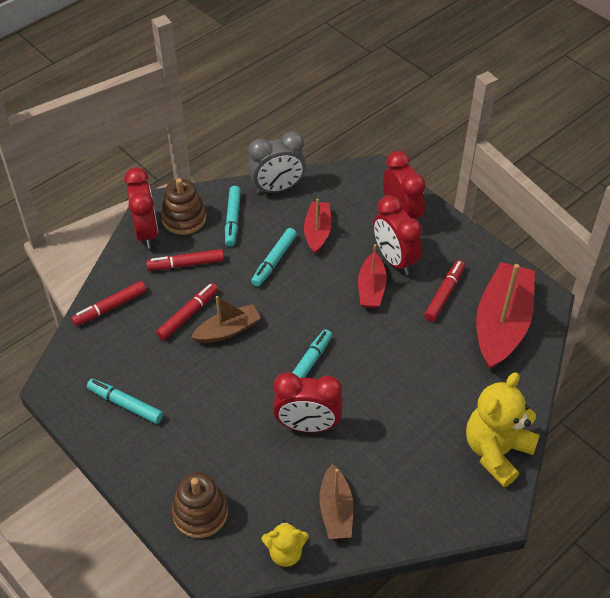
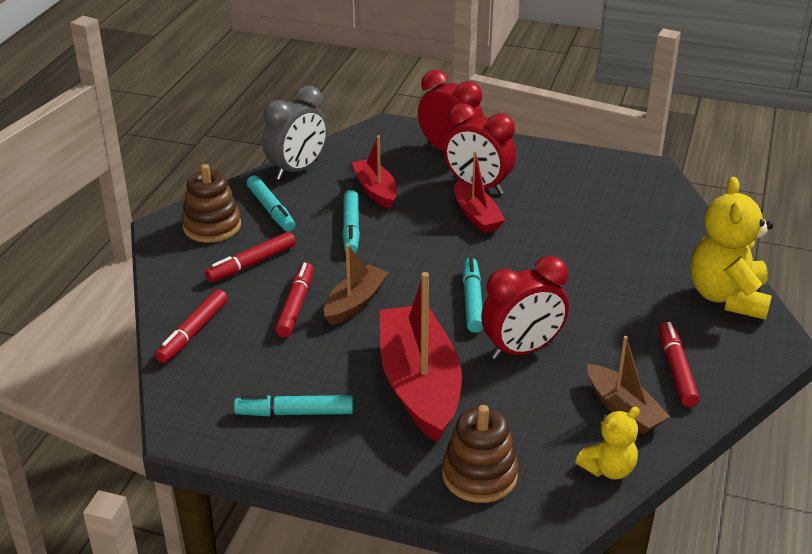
camera: 30 degrees left, 15 degrees down
(146, 232) = (177, 252): red clock -> none
(444, 294) = (553, 196): red marker -> red marker (676, 370)
(501, 324) = (631, 200): red boat -> red boat (419, 385)

